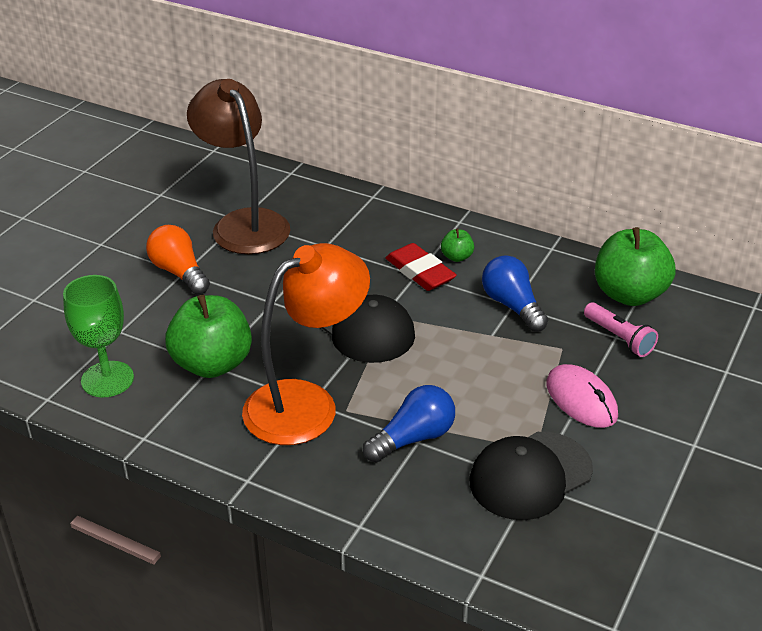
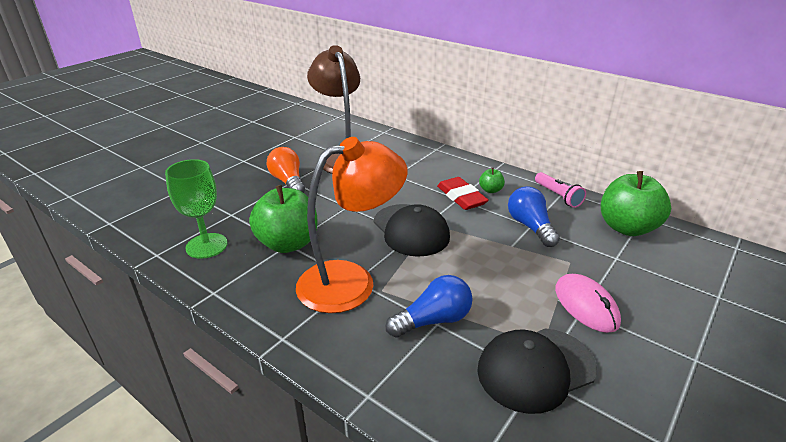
camera: 10 degrees right, 5 degrees down
(619, 338) = (619, 259): pink flashlight -> pink flashlight (558, 196)

